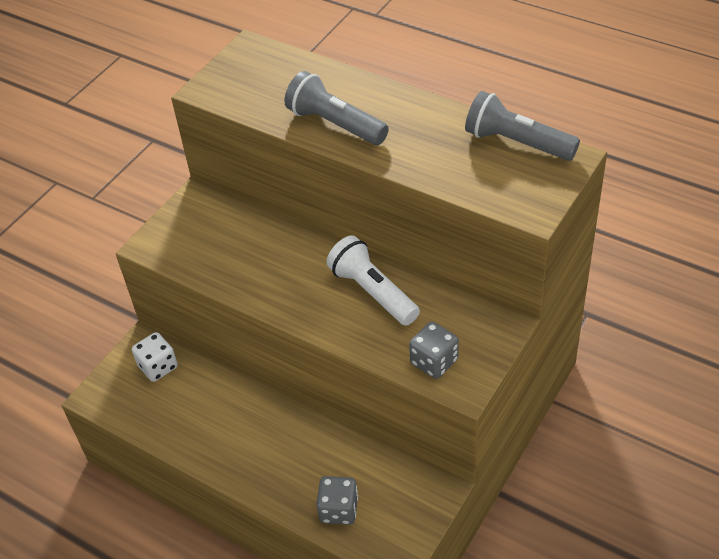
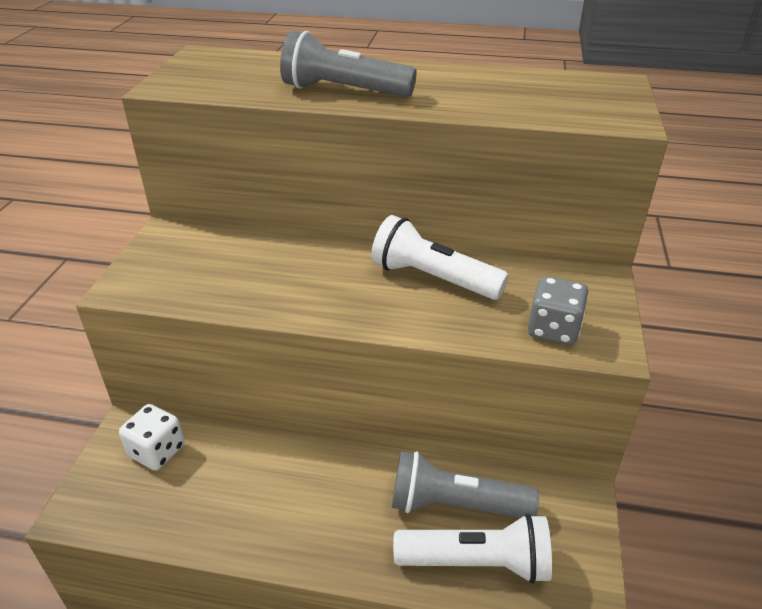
camera: 25 degrees left, 10 degrees down
(339, 509) = (477, 562): grey dice -> white flashlight
(516, 143) = (554, 80): grey flashlight -> grey flashlight (454, 505)

